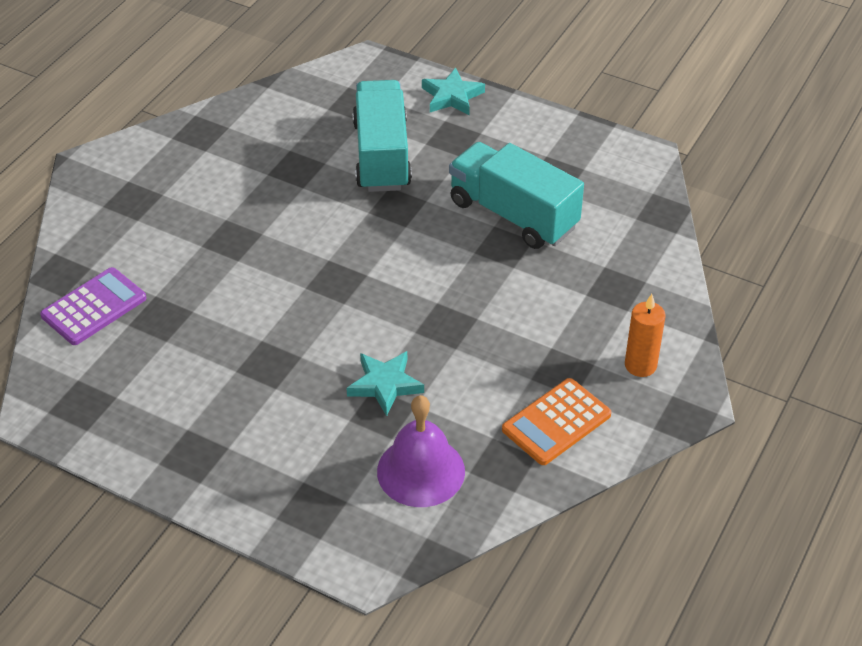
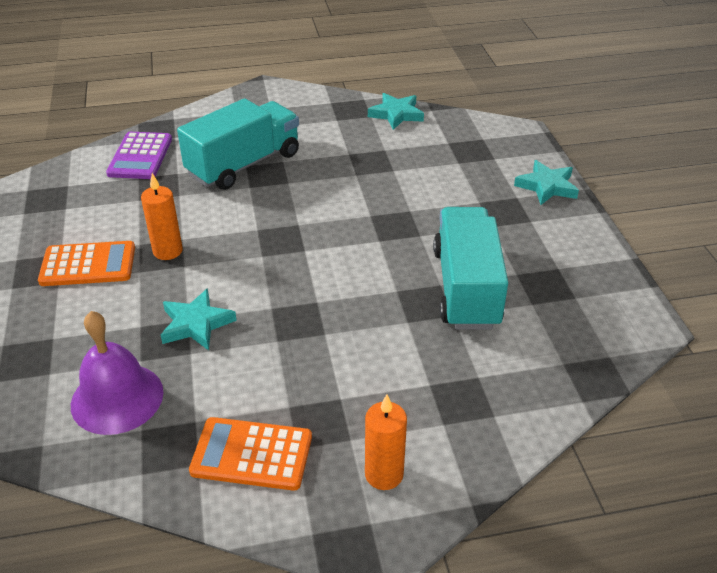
camera: 50 degrees right, 5 degrees down
(94, 307) = (140, 156): purple calculator -> purple calculator turned 90 degrees clockwise
(226, 417) = (88, 265): none -> orange calculator
(246, 111) = (396, 114): none -> turquoise star
(268, 357) = (167, 251): none -> orange candle
(381, 155) = (436, 189): turquoise truck -> turquoise truck (244, 164)

